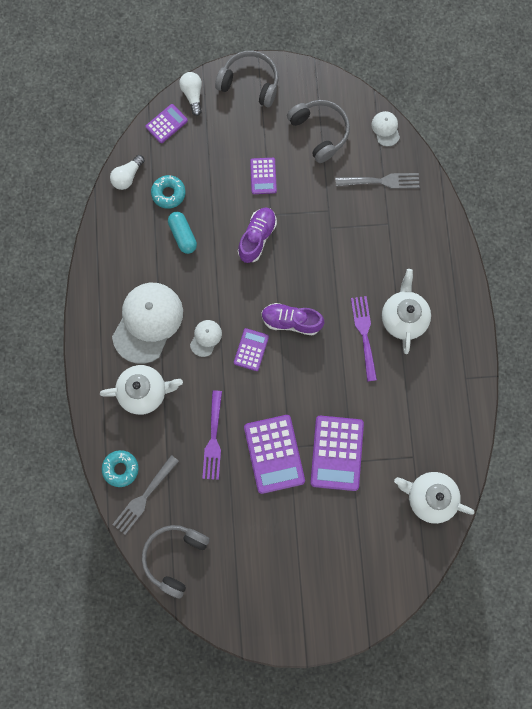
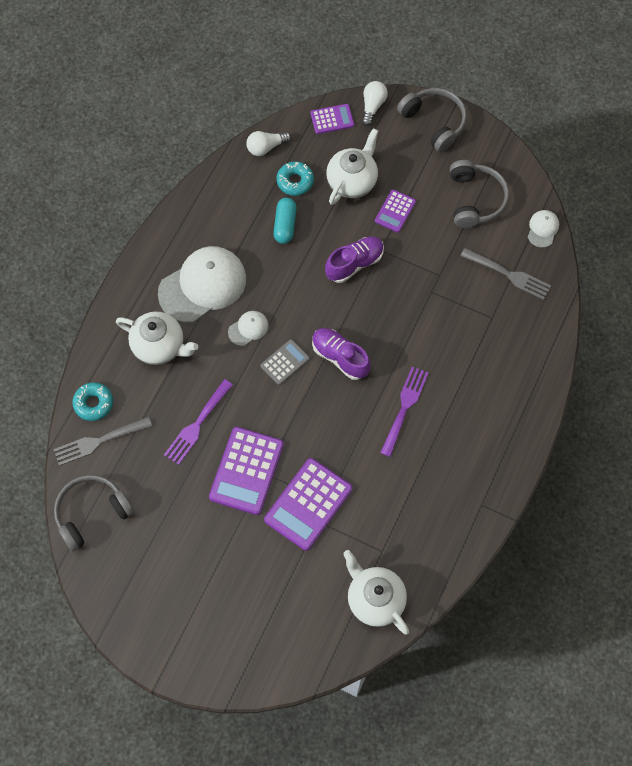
camera: 30 degrees right, 10 degrees down
(251, 349) = (285, 362): purple calculator -> grey calculator
(403, 318) = (453, 413): white teapot -> white teapot (352, 181)

